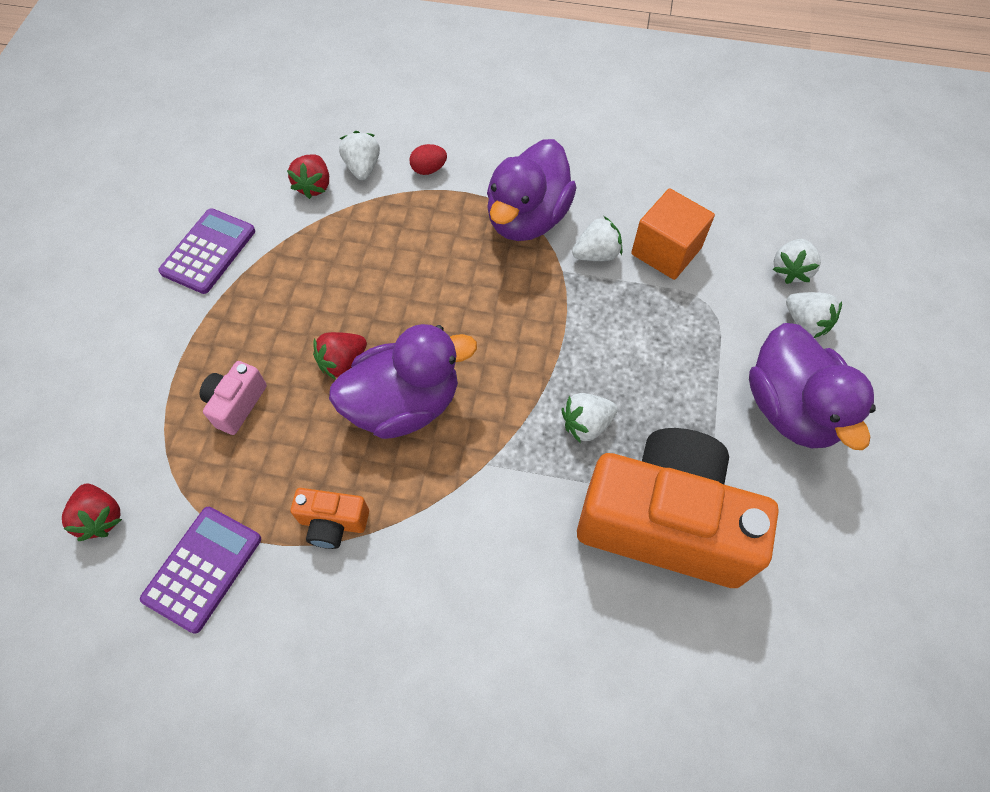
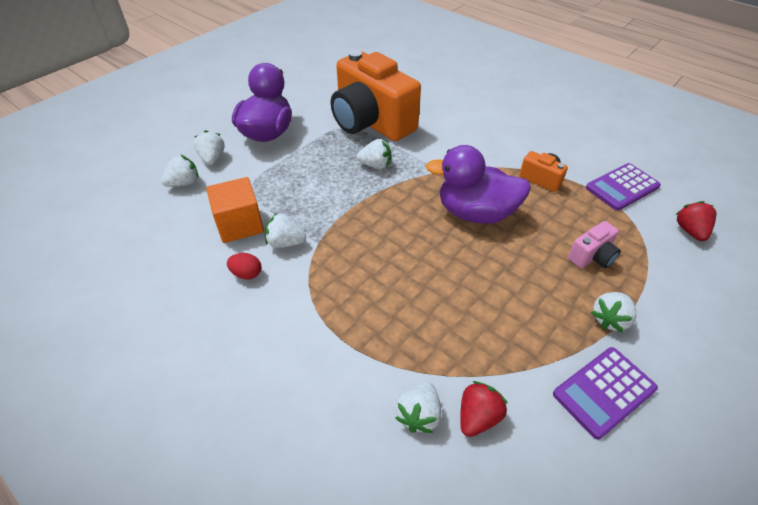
camera: 150 degrees left, 15 degrees down
(208, 327) = (609, 319): none -> white strawberry
(343, 362) = (507, 251): red strawberry -> none
(429, 169) = (356, 378): red egg -> red egg (247, 274)
(527, 218) = (309, 290): purple duck -> none

